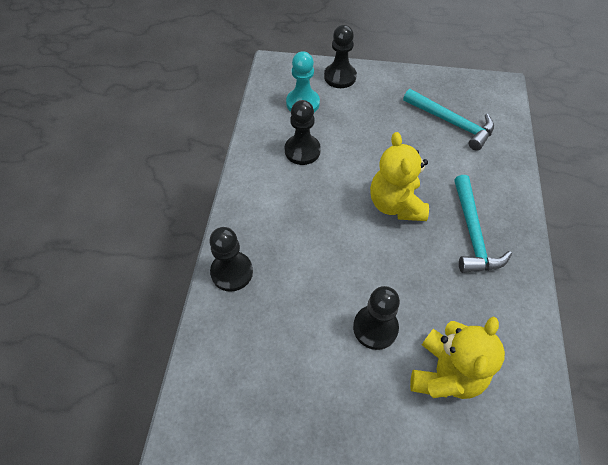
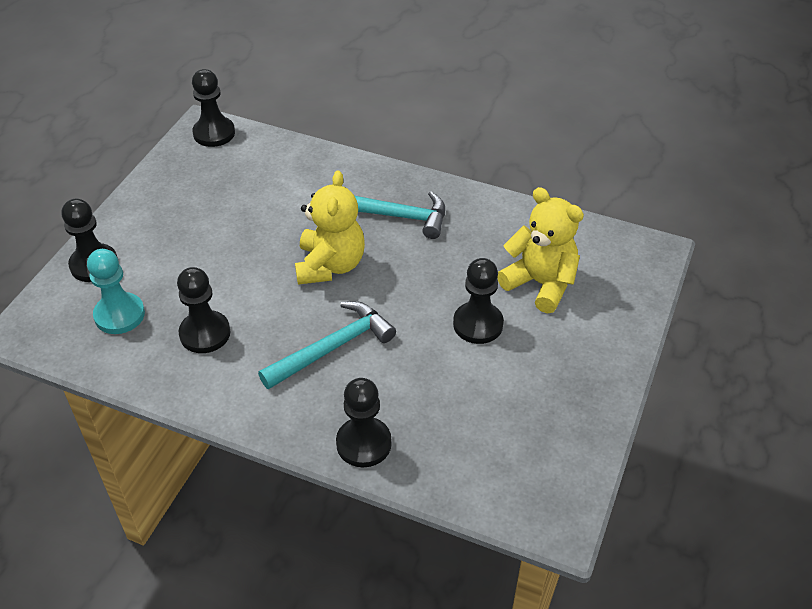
camera: 75 degrees left, 10 degrees down
(396, 204) = (330, 265): yellow teddy bear -> yellow teddy bear turned 90 degrees counterclockwise
(451, 123) = (235, 184): turquoise hammer -> turquoise hammer (332, 347)
(498, 94) = (214, 133): none -> black pawn

